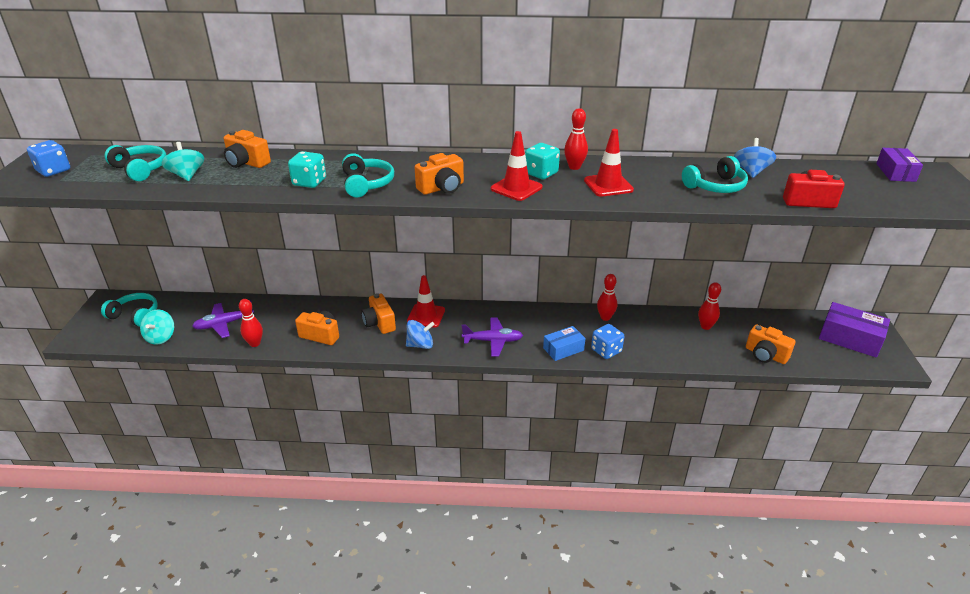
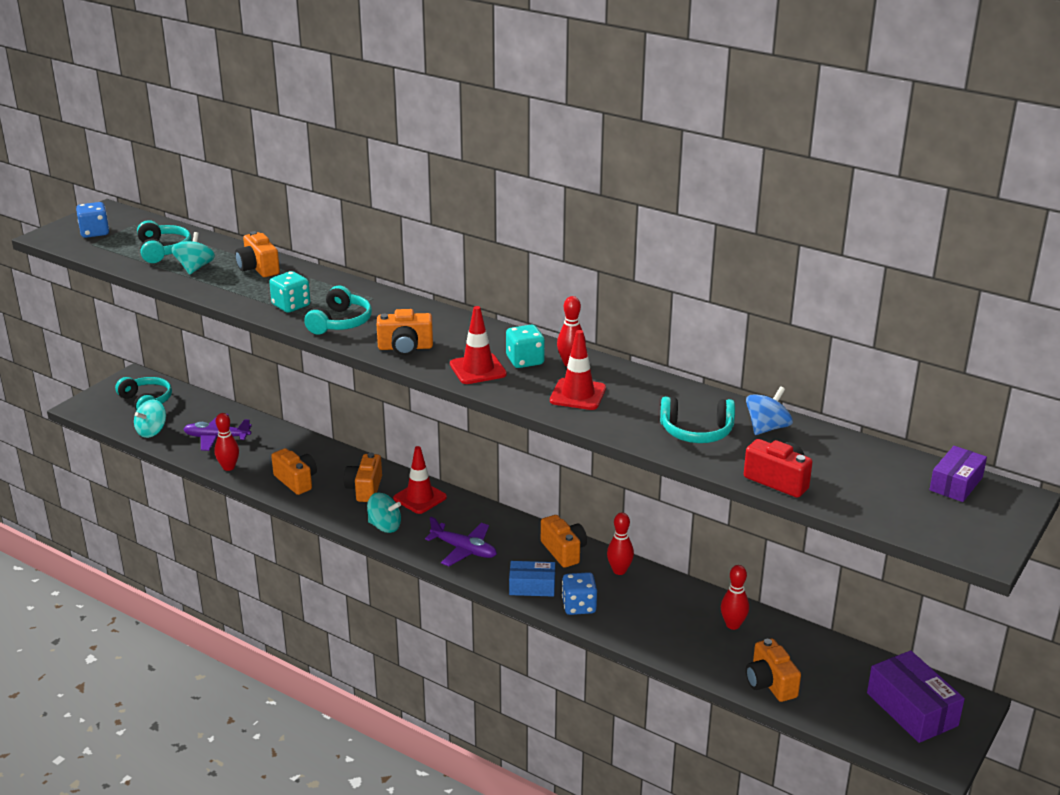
camera: 30 degrees right, 5 degrees down
(420, 345) = (385, 526): blue spinning top -> turquoise spinning top
(558, 317) = (564, 551): none -> orange camera

